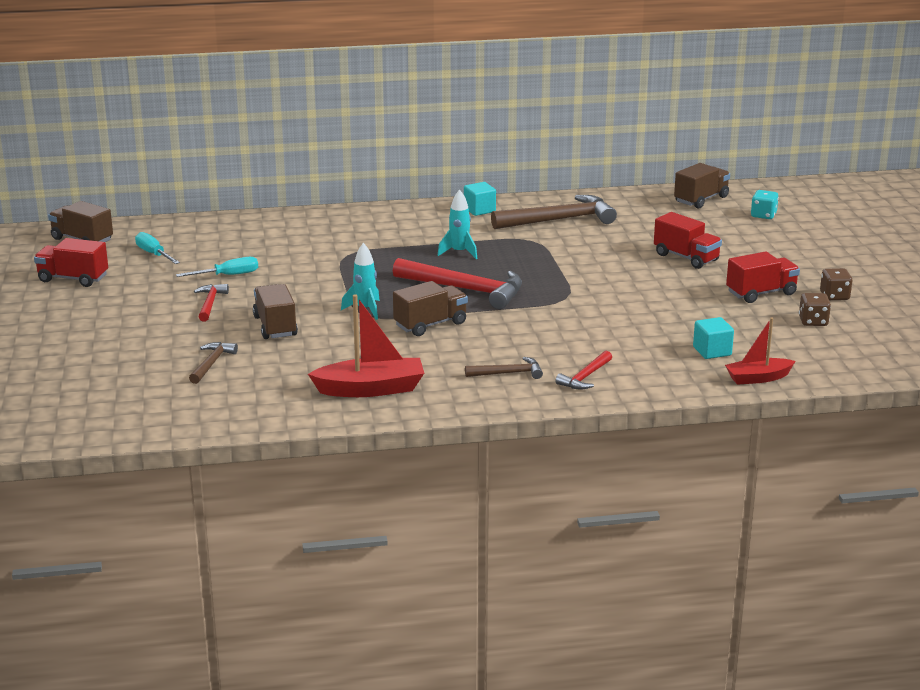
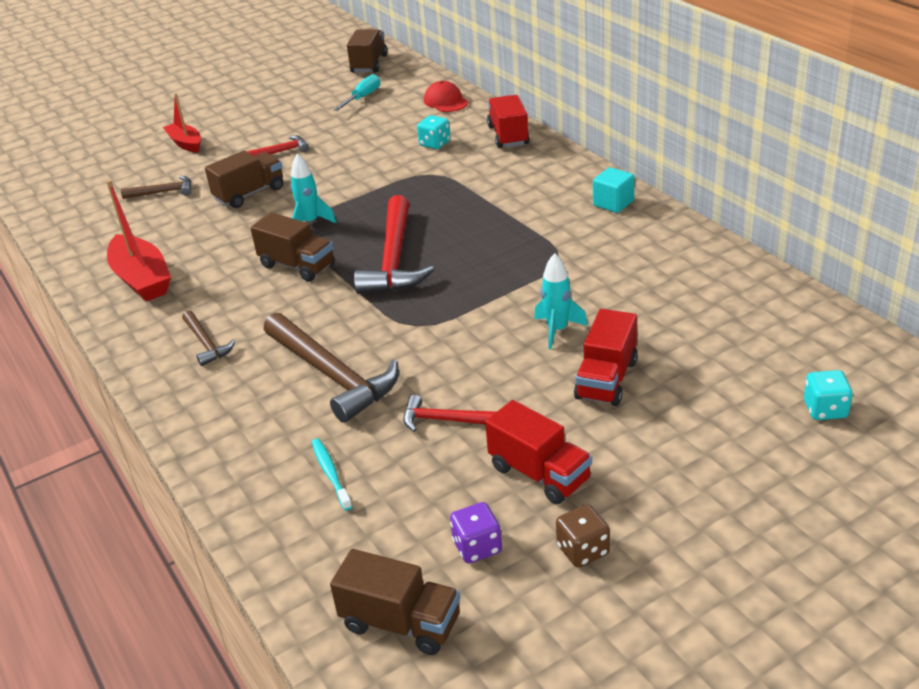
camera: 70 degrees right, 10 degrees up
(73, 279) = (292, 88): red truck -> red truck (508, 136)
(222, 226) = (446, 101): none -> red cap
(228, 275) = (342, 139): turquoise screwdriver -> none
(296, 244) = (435, 144): none -> turquoise dice
(459, 252) = (486, 227): turquoise rocket -> turquoise rocket (557, 330)
(559, 220) = (636, 258): brown hammer -> brown hammer (333, 375)
(585, 377) = (217, 395): red hammer -> red hammer (444, 420)
(701, 199) = (822, 340): brown truck -> brown truck (401, 623)
(712, 351) = (331, 474): turquoise cube -> turquoise toothbrush
(758, 378) = (270, 533): red boat -> red boat (185, 143)
(813, 321) = (477, 547): brown dice -> purple dice

